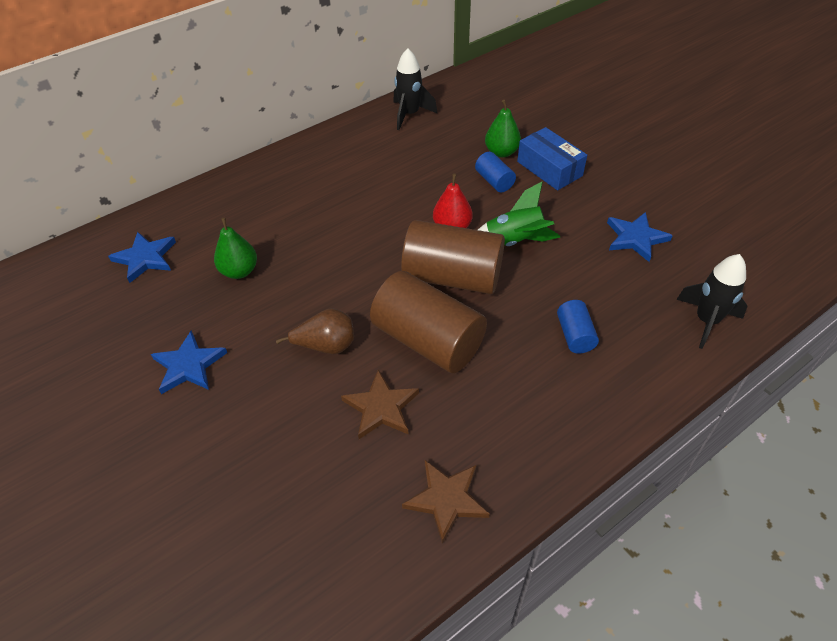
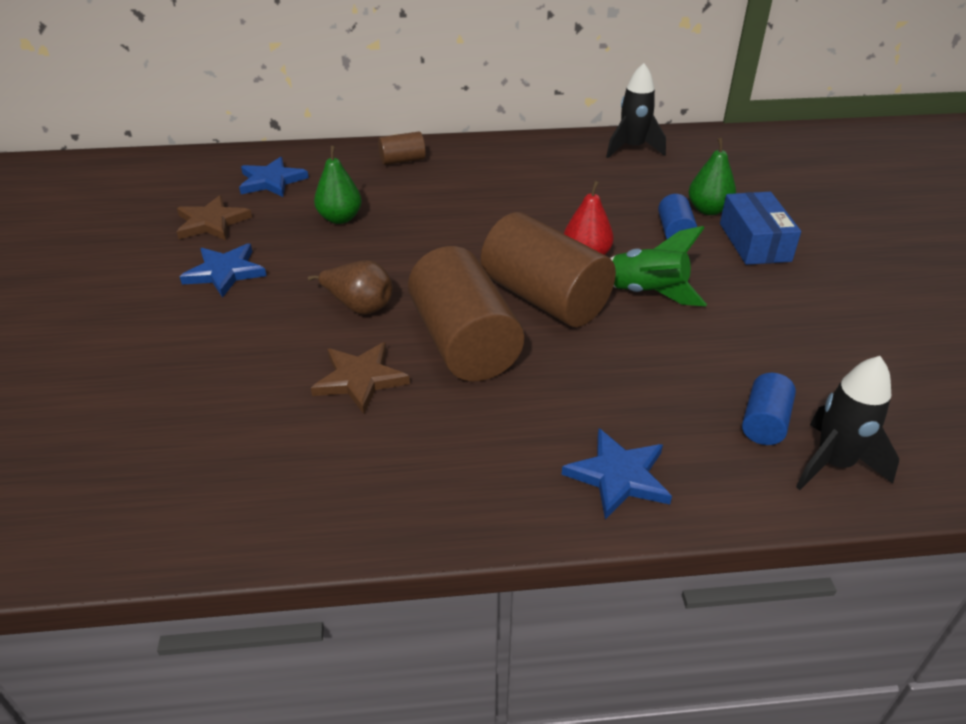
camera: 30 degrees right, 10 degrees down
(242, 193) = (402, 160): none -> brown cylinder
(446, 499) = (345, 490): brown star -> brown star (211, 222)
(575, 335) = (638, 406): blue cylinder -> blue cylinder (764, 423)
(635, 238) = (809, 343): blue star -> blue star (619, 476)

